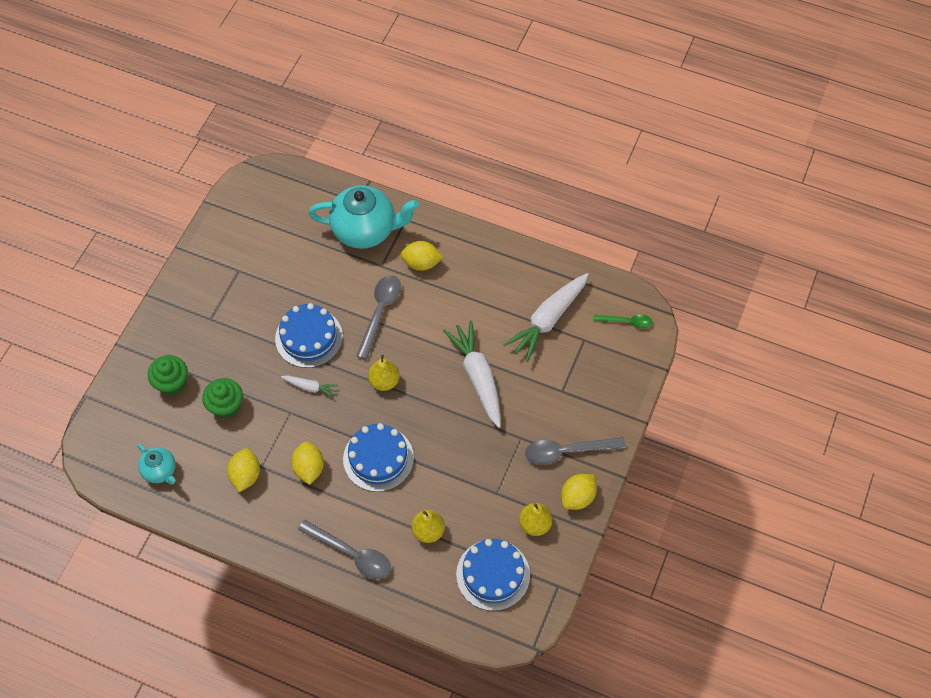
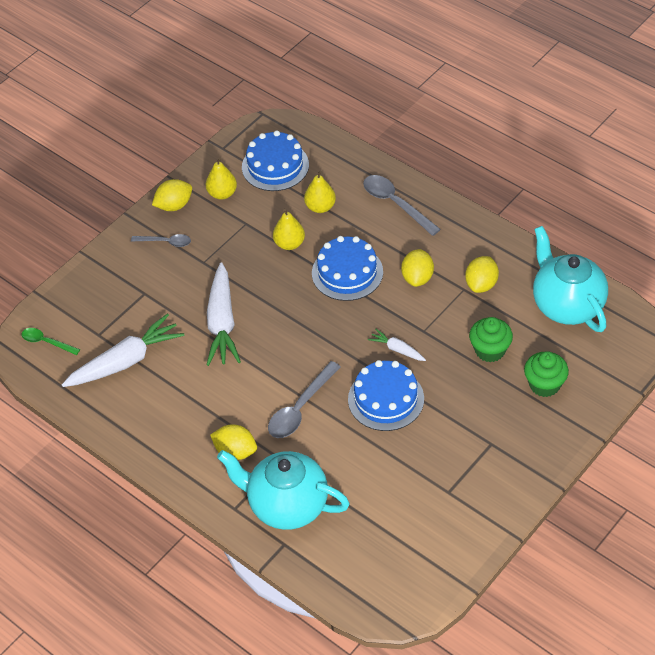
camera: 160 degrees left, 10 degrees down
(160, 471) = (566, 305): turquoise teapot -> turquoise teapot, size x1.95
(384, 381) = (318, 339): yellow pear -> yellow pear (289, 244)
(567, 451) = (165, 242): grey spoon -> grey spoon, size x0.61

